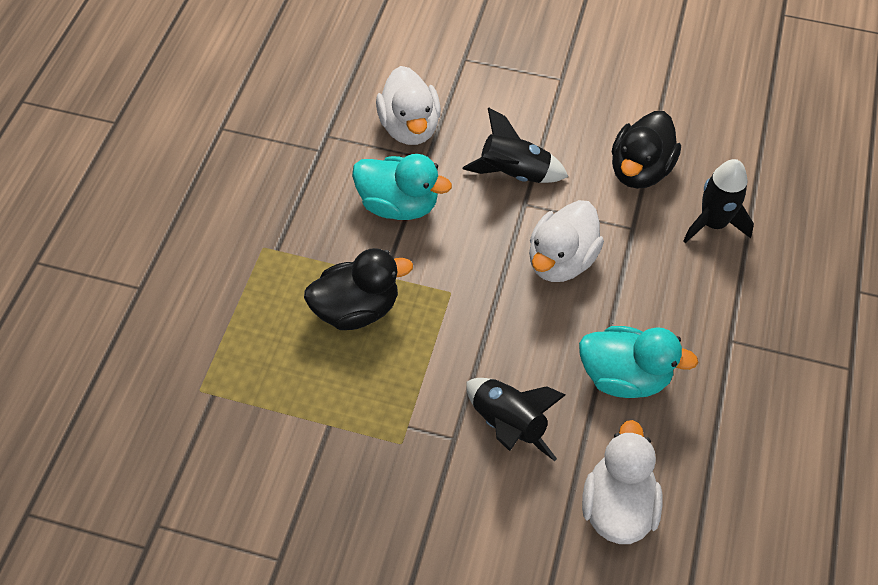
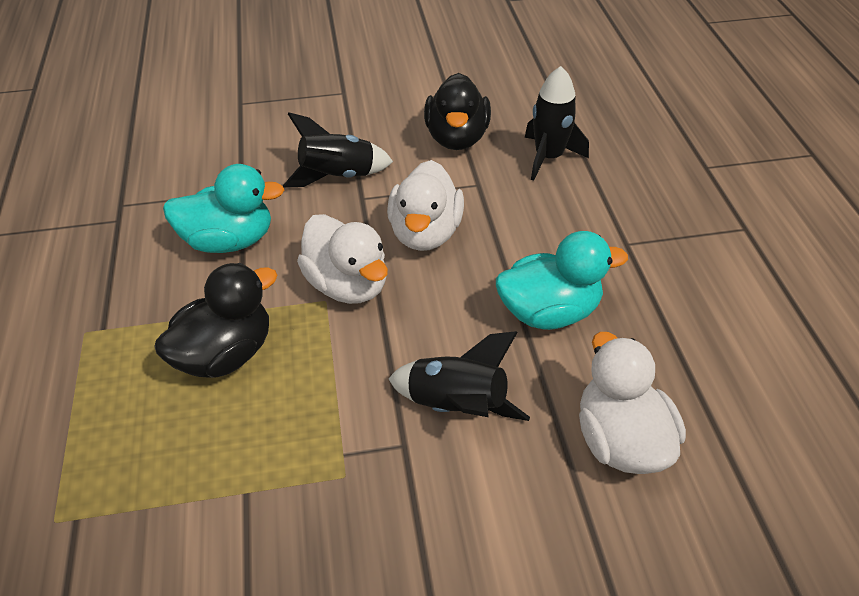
camera: 25 degrees left, 10 degrees down
(410, 127) = (210, 171): white duck -> white duck (348, 285)

